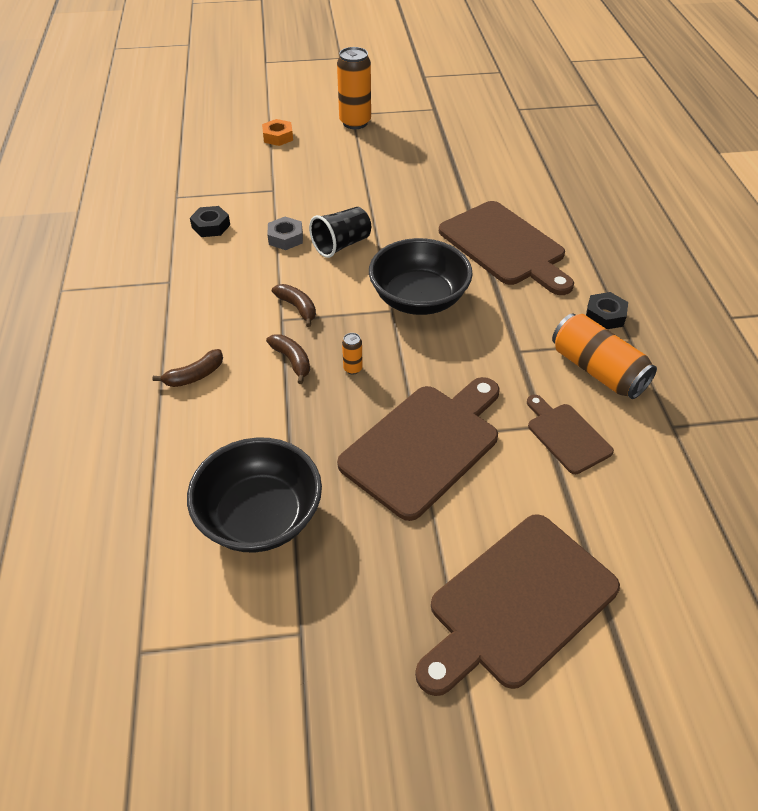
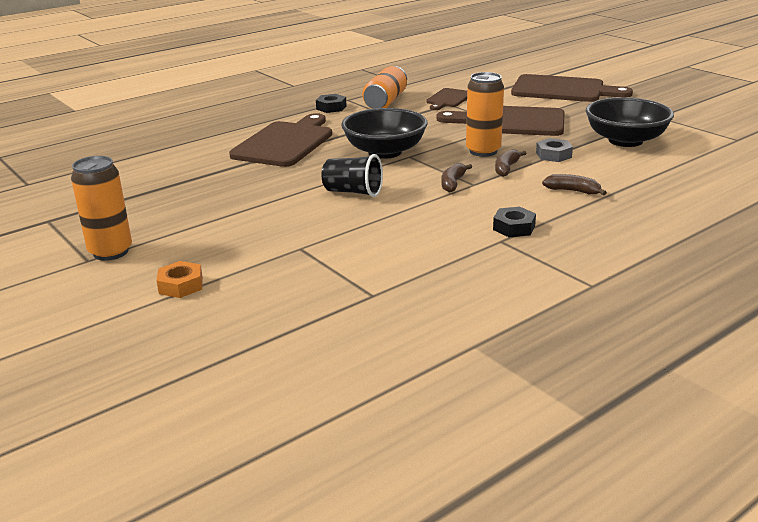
camera: 120 degrees left, 20 degrees down
(211, 226) = (399, 255): black nut -> black nut (514, 227)
(285, 238) = (372, 216): grey nut -> grey nut (553, 155)
(353, 369) = (483, 151): orange can -> orange can, size x2.32

